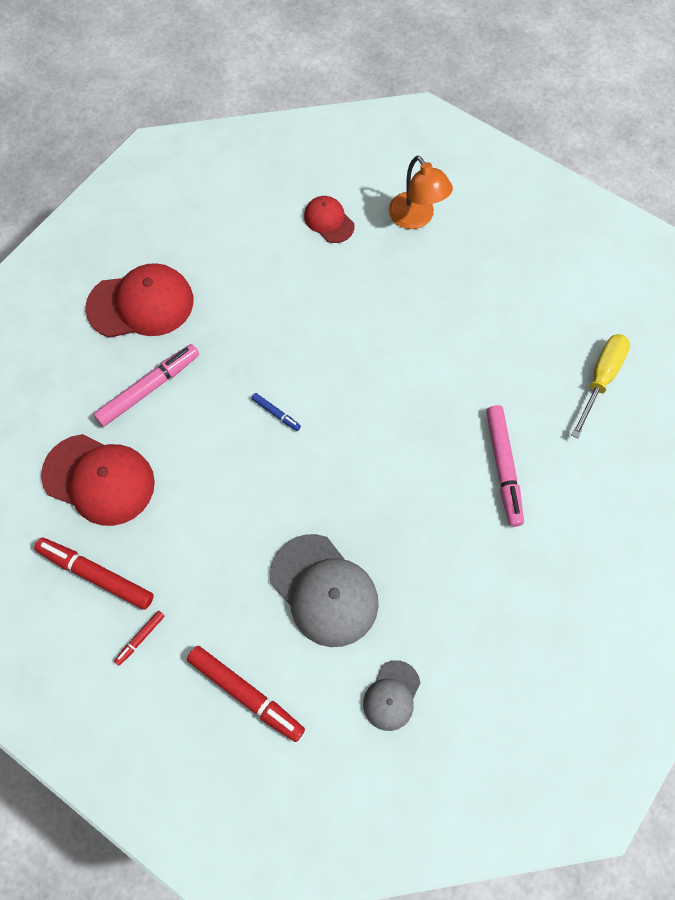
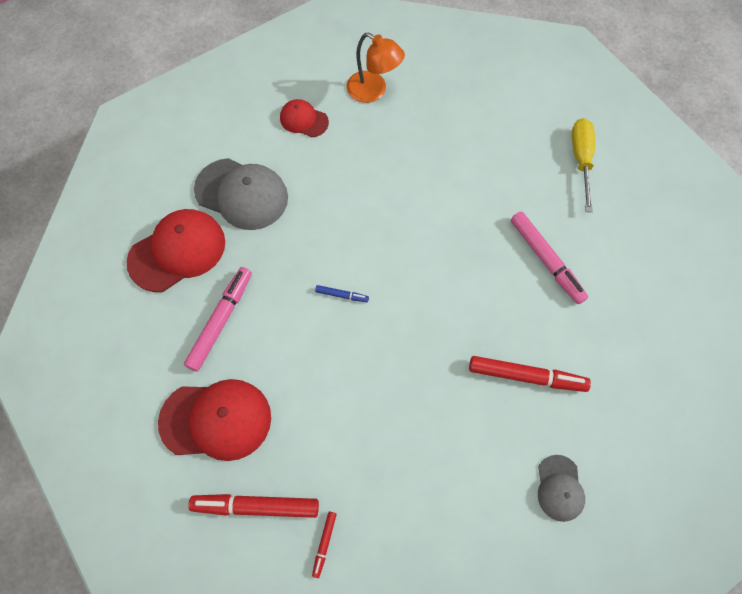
camera: 25 degrees left, 0 degrees up
(246, 694) = (440, 547): red marker -> red marker (526, 376)
(324, 590) = (459, 426): grey cap -> grey cap (242, 194)

